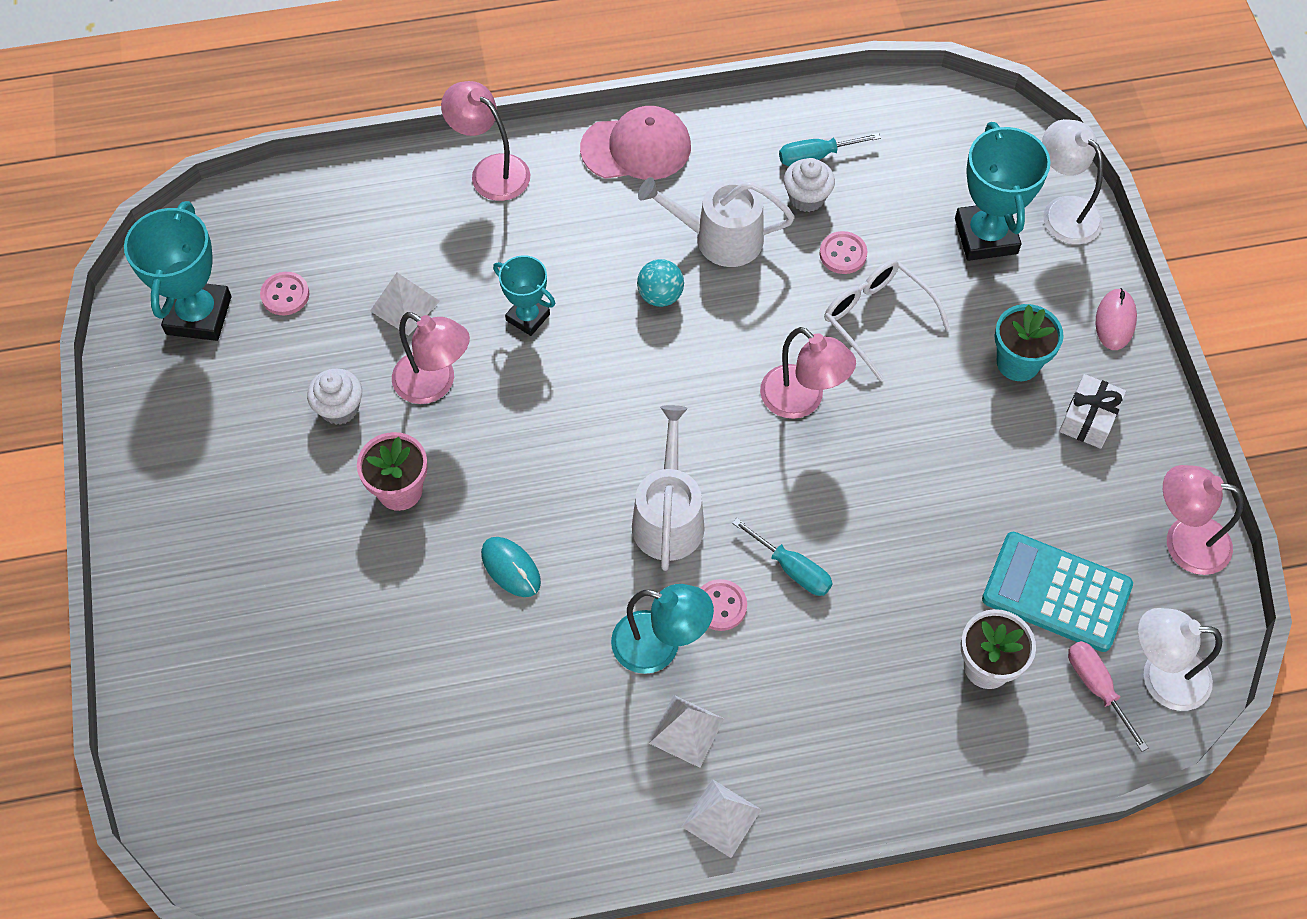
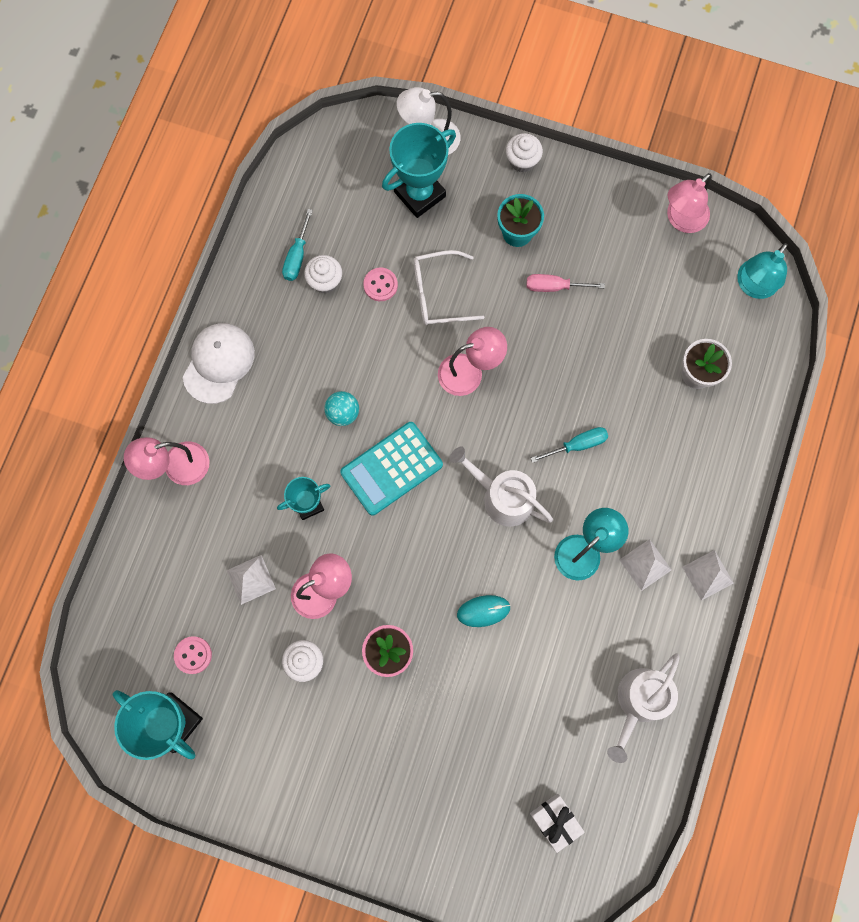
camera: 60 degrees left, 15 degrees up
(636, 147) = (218, 363): pink cap -> white cap
(720, 238) = (322, 352): white watering can -> white watering can (639, 701)
(720, 606) = (578, 500): pink button -> none
(986, 236) = (419, 194): turquoise trophy -> turquoise trophy turned 60 degrees counterclockwise
(1056, 592) = (674, 308): turquoise calculator -> turquoise calculator (391, 469)
(1088, 419) = (577, 218): white gift -> white gift (555, 821)
(1097, 687) = (741, 324): pink screwdriver -> pink screwdriver (554, 286)
(1115, 321) = (522, 161): pink mouse -> white cupcake
(1161, 677) = (753, 286): white lamp -> turquoise lamp

